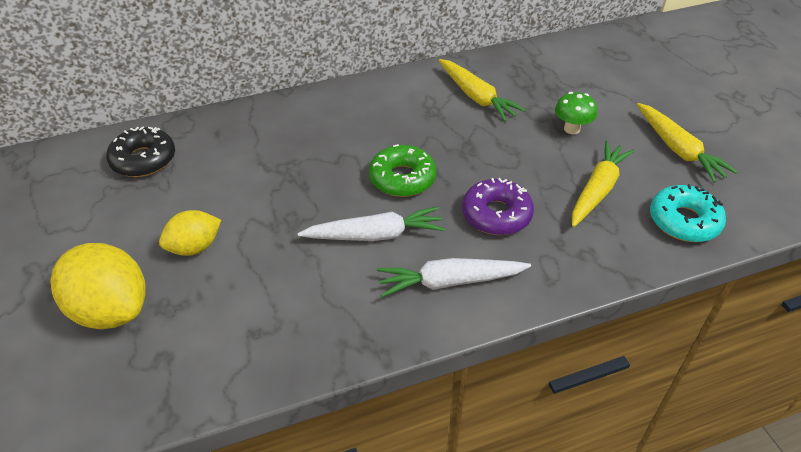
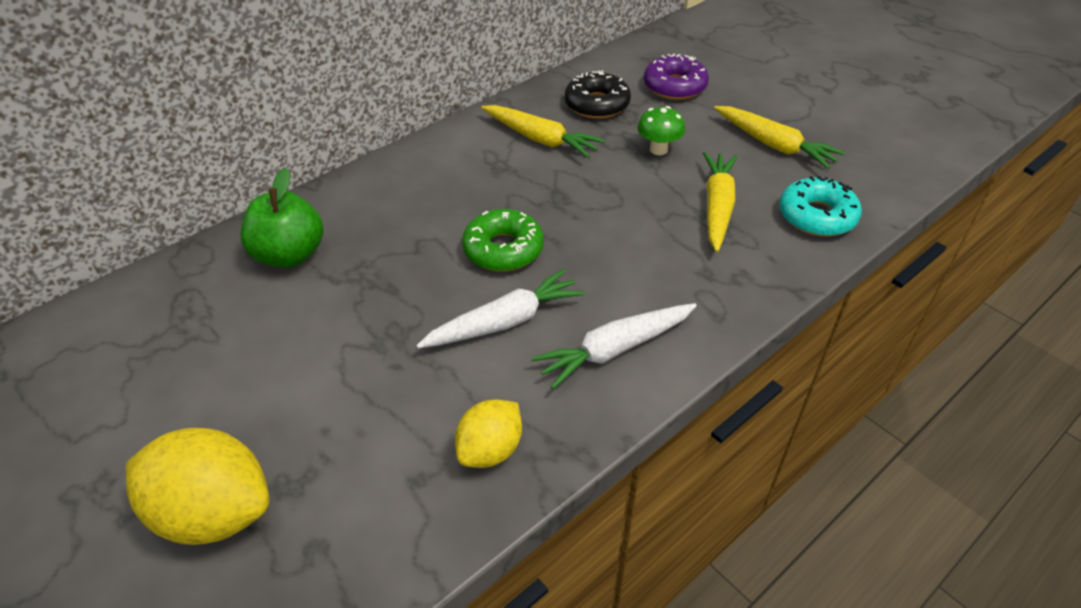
camera: 20 degrees left, 0 degrees up
(143, 160) = (166, 312): black donut -> black donut (597, 104)
(194, 247) = (289, 400): yellow lemon -> yellow lemon (490, 450)
(244, 141) = (290, 255): none -> green apple
(496, 214) = (627, 261): purple donut -> purple donut (674, 86)

